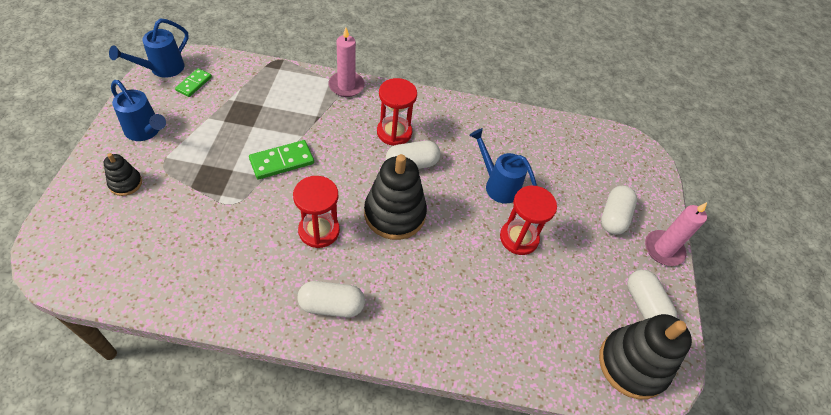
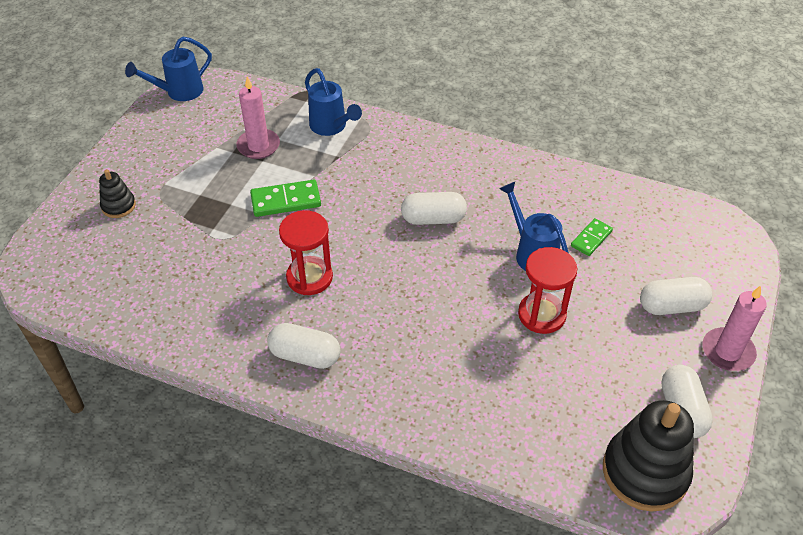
camera: 20 degrees right, 5 degrees down
(145, 131) = (149, 155): blue watering can -> blue watering can (331, 127)
(194, 84) = (209, 110): green domino -> green domino (591, 238)
(346, 86) = (378, 125): pink candle -> pink candle (258, 146)
(394, 132) = (421, 182): red hourglass -> none
(394, 214) = (399, 270): black stacking toy -> none
(613, 217) = (672, 306): white capsule -> white capsule turned 45 degrees clockwise

